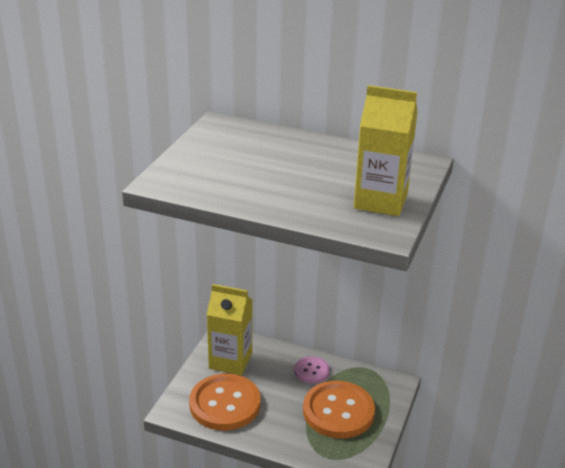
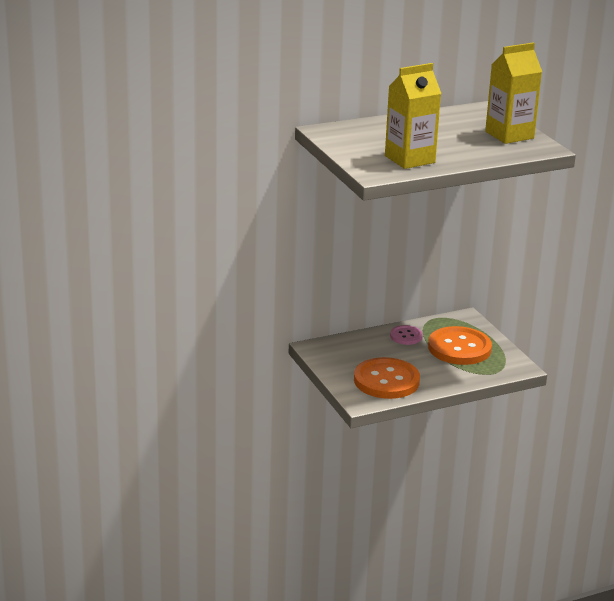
camera: 45 degrees left, 5 degrees down
(230, 361) = (345, 357): yellow carton -> yellow carton (409, 159)

